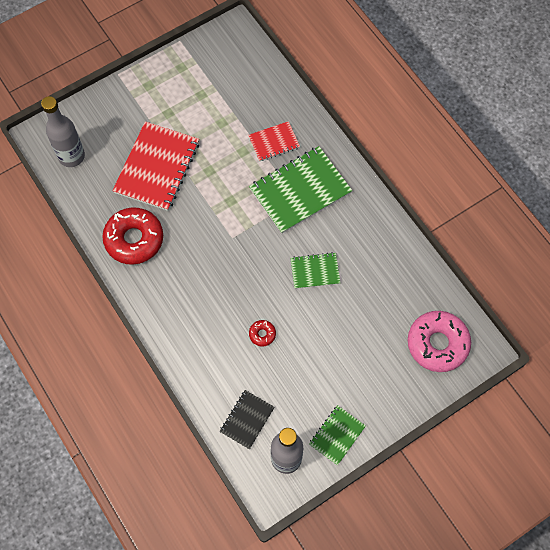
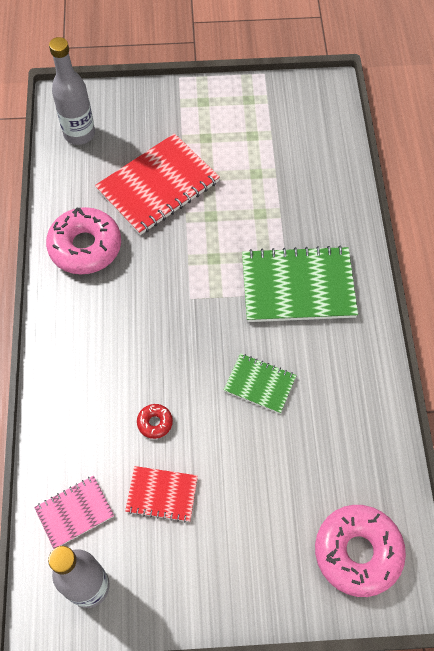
camera: 30 degrees right, 5 degrees down
(134, 239) = (85, 247): red donut -> pink donut
(247, 420) = (74, 512): black notebook -> pink notebook
(274, 142) = (300, 220): red notebook -> red notebook (162, 494)
(337, 435) = (165, 594): green notebook -> none

